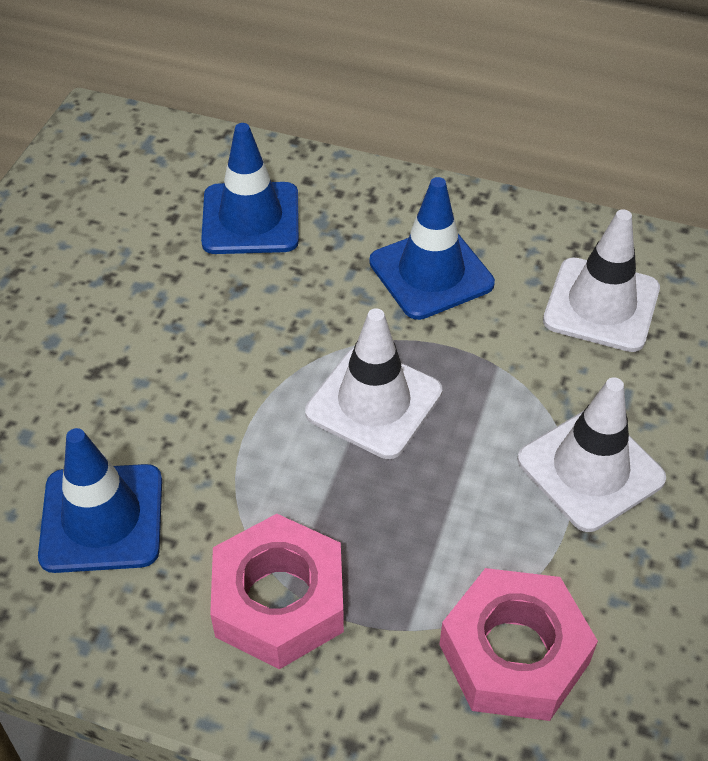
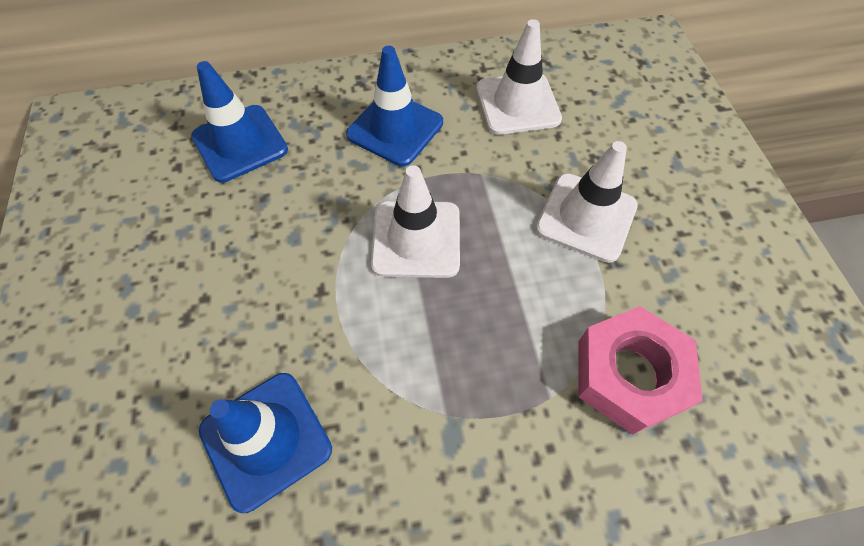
camera: 30 degrees left, 10 degrees up
(279, 601) = (447, 429): pink nut -> none

